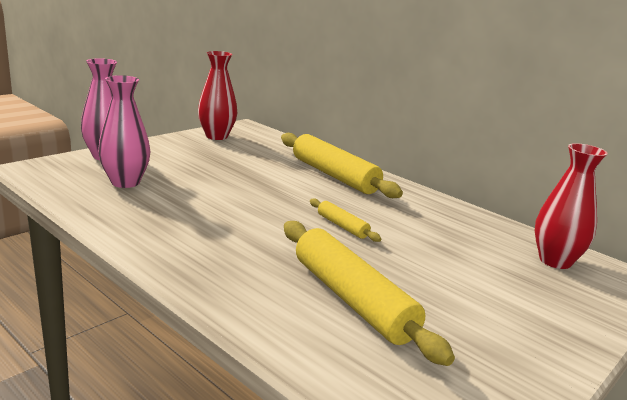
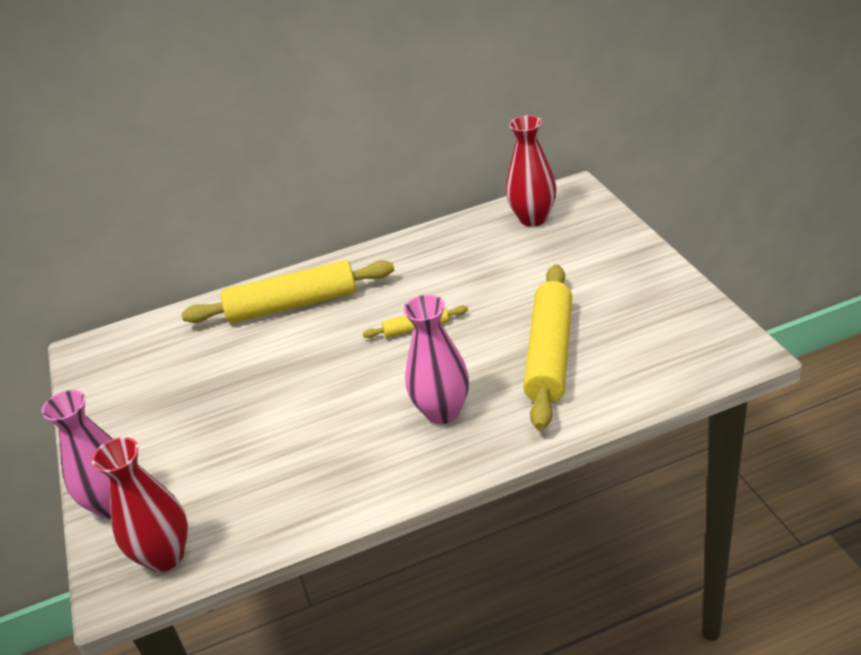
camera: 55 degrees left, 15 degrees up
(125, 182) = (218, 489): pink vase -> pink vase (442, 412)
(216, 136) = (105, 384): red vase -> red vase (165, 556)
(352, 299) = (549, 354): yellow rolling pin -> yellow rolling pin turned 75 degrees counterclockwise

